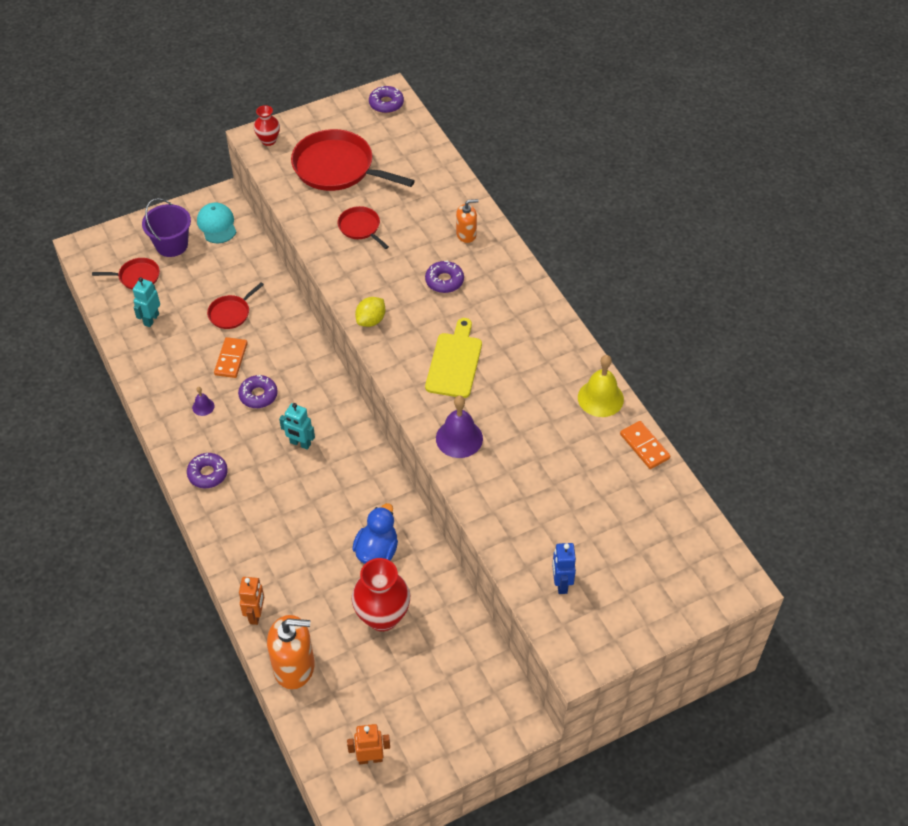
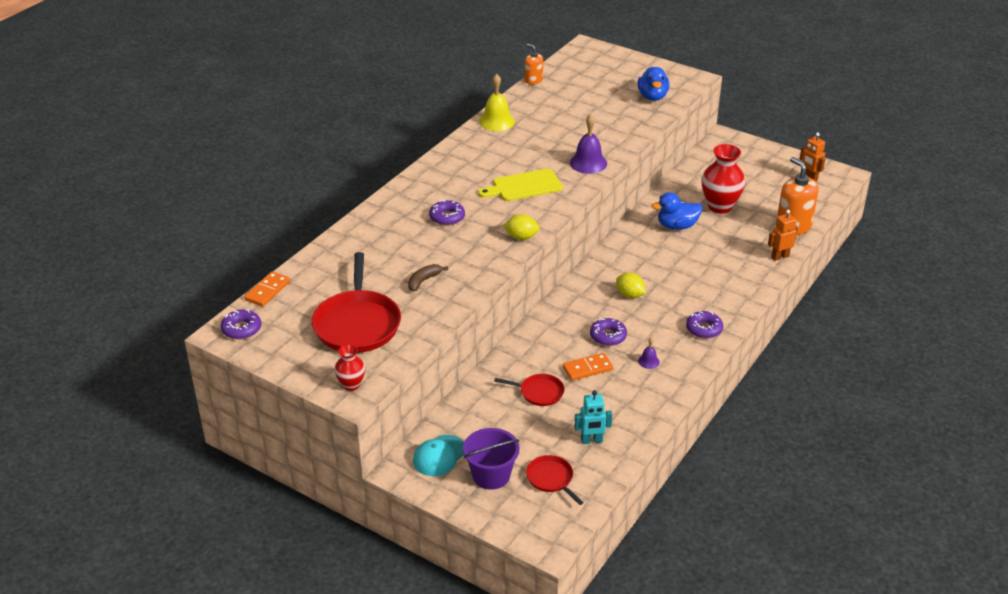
camera: 120 degrees left, 15 degrees down
(300, 443) = (630, 295): turquoise robot -> yellow lemon
(360, 227) = (423, 281): red pan -> brown banana
(466, 234) = (385, 224): orange soap dispenser -> orange soap dispenser (533, 80)
(561, 584) = (652, 96): blue robot -> blue duck
(644, 446) = (520, 96): orange domino -> orange domino (267, 291)

